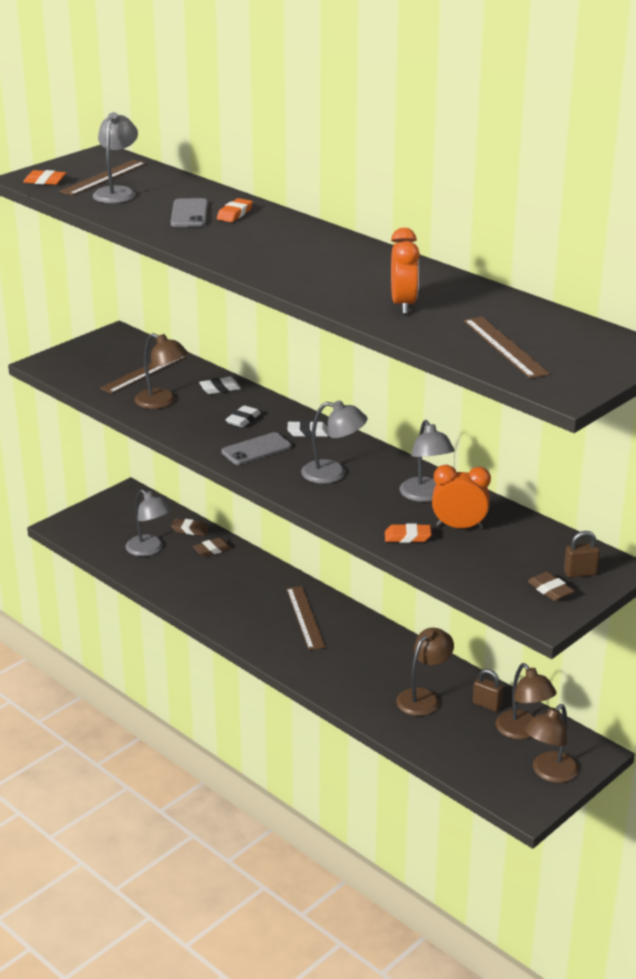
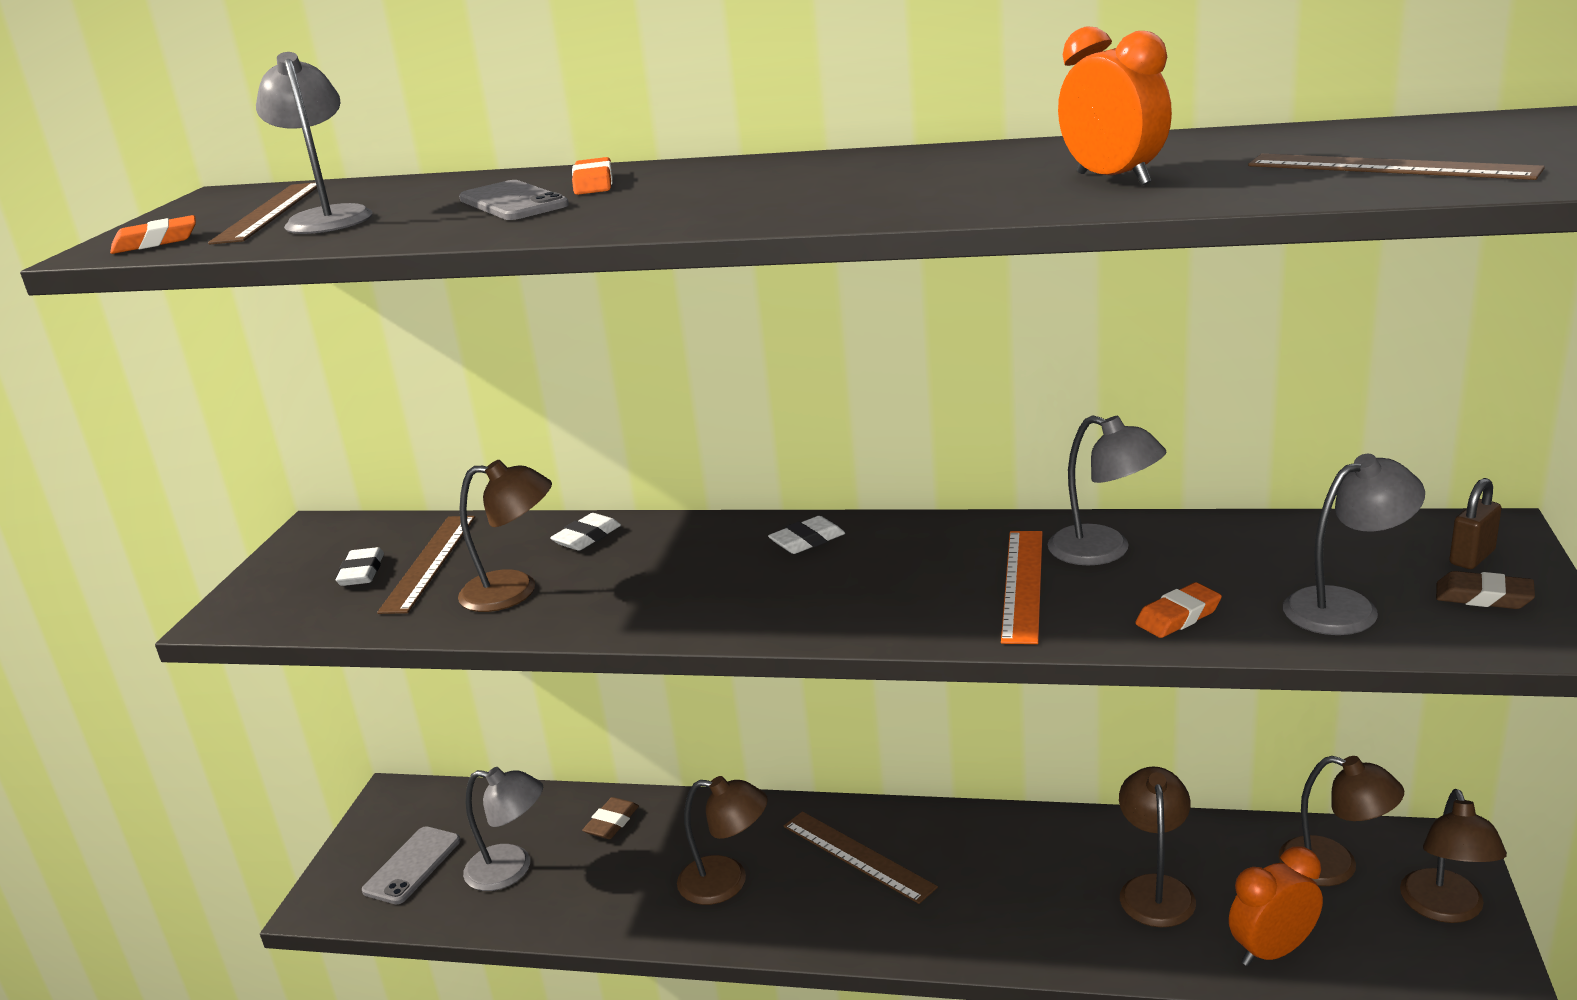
camera: 30 degrees left, 5 degrees down
(190, 530) = (547, 808): brown eraser -> none
(235, 600) = (727, 882): none -> brown lamp
(243, 419) = (683, 563): white eraser -> white eraser (362, 572)
(256, 449) = (763, 595): grey phone -> grey phone (412, 865)
(333, 473) = (930, 579): grey lamp -> grey lamp (1346, 607)
(367, 494) = (1023, 584): none -> orange ruler
(459, 527) = (1219, 571): orange clock -> orange clock (1272, 951)
(487, 705) = (1243, 853): brown padlock -> none

